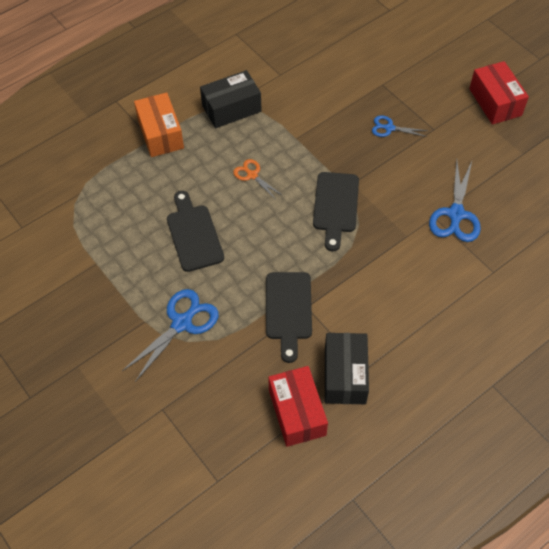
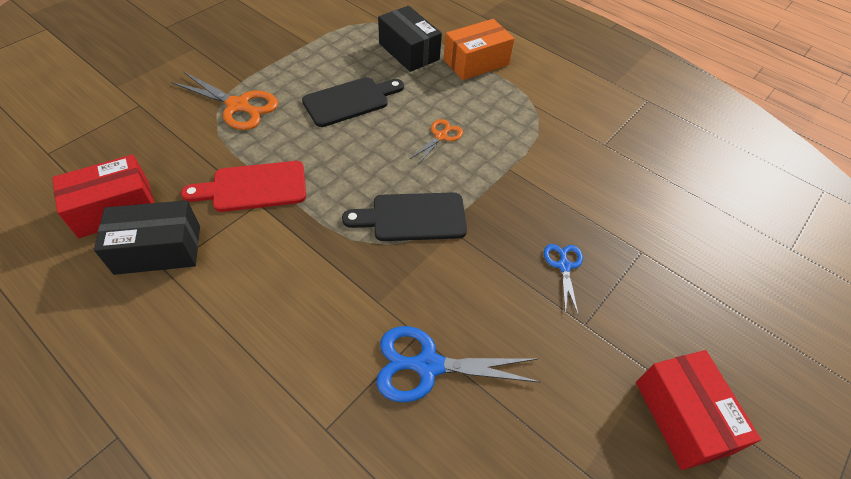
camera: 75 degrees right, 5 degrees down
(182, 323) = (238, 106): blue scissors -> orange scissors
(231, 108) = (532, 109): black box -> black box (409, 51)
(288, 310) = (254, 187): black cutting board -> red cutting board
(495, 102) = (682, 416): red box -> red box turned 75 degrees counterclockwise

